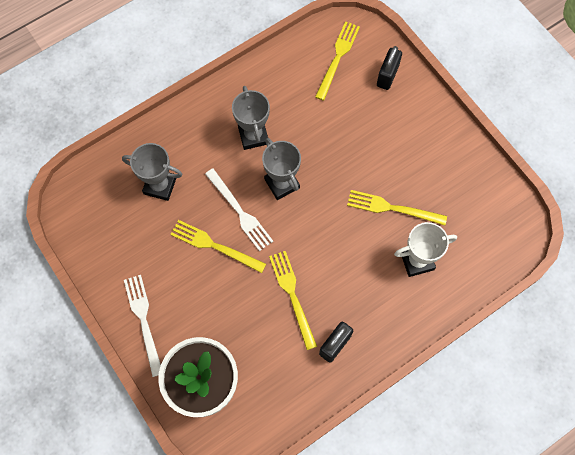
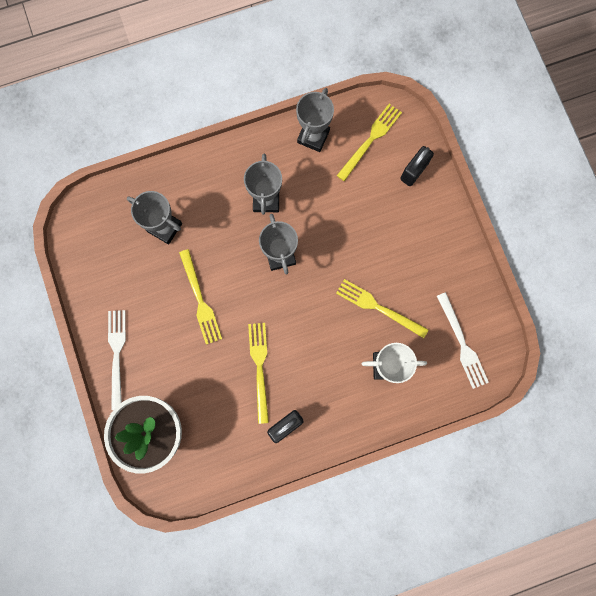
camera: 15 degrees right, 10 degrees up
(214, 246) = (200, 300): yellow fork -> yellow fork turned 150 degrees counterclockwise
(240, 212) = (233, 273): white fork -> white fork (462, 344)
(282, 68) = (313, 136): none -> grey trophy

